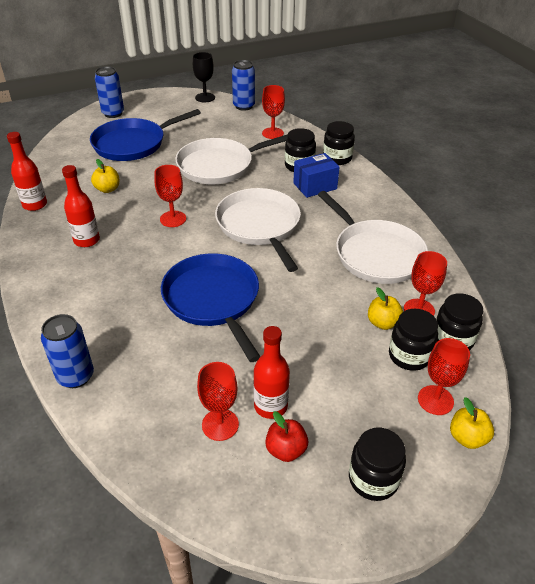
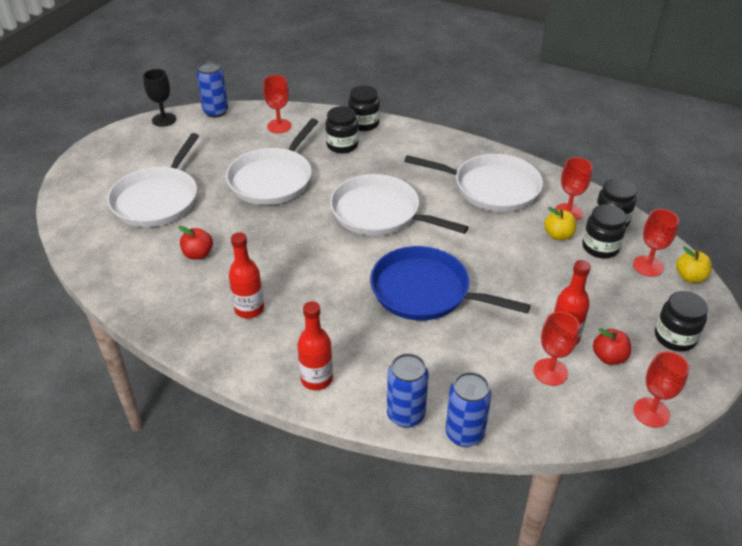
camera: 40 degrees left, 0 degrees up
(35, 205) = (145, 308): red bottle -> red bottle (316, 379)
(107, 189) = (198, 254): yellow apple -> red apple
(113, 113) = (87, 179): blue can -> blue can (464, 434)
(133, 144) = (157, 199): blue pan -> white pan
(173, 219) = (300, 247): red goblet -> red goblet (651, 412)
(315, 186) = (378, 157): blue box -> none

